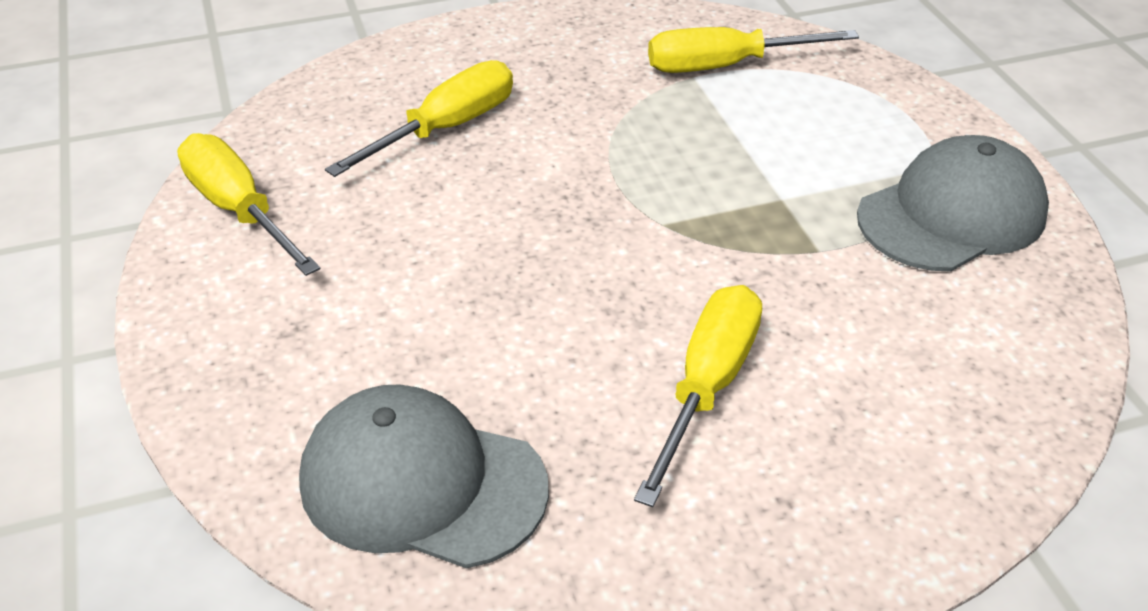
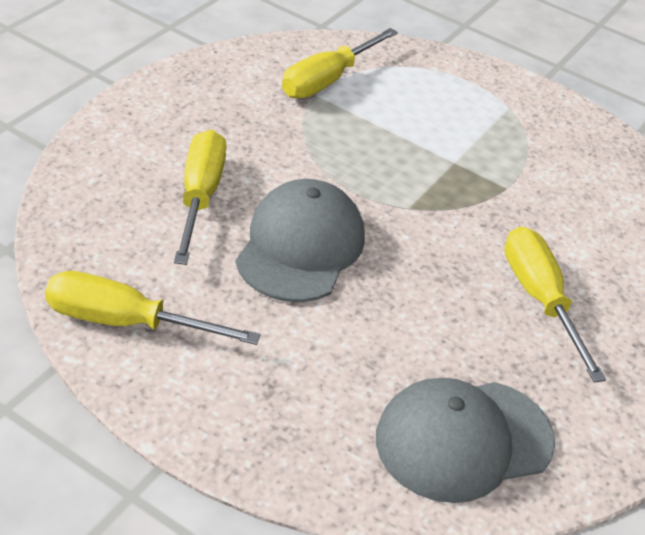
camera: 45 degrees left, 0 degrees up
(952, 214) = (547, 135): grey cap -> grey cap (300, 246)

